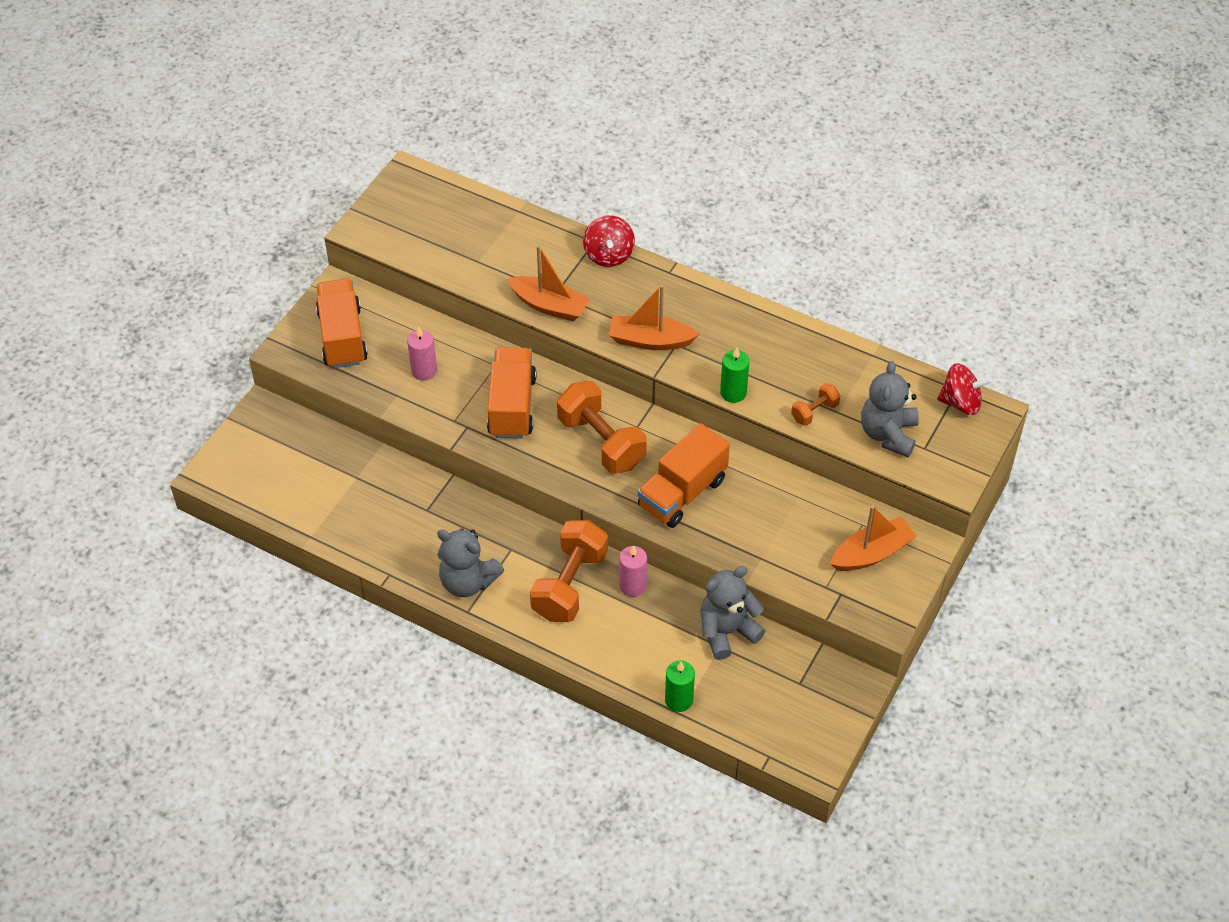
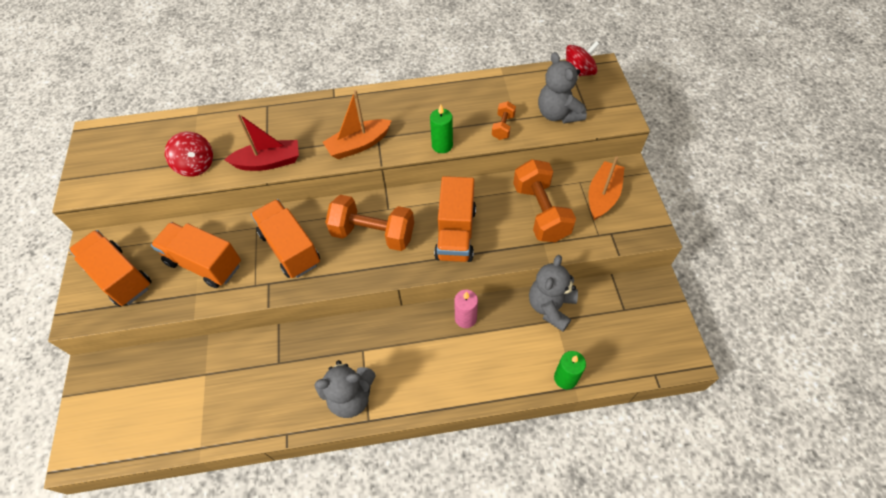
camera: 35 degrees left, 5 degrees up
(424, 371) = (204, 263): pink candle -> orange truck
(549, 305) = (268, 162): orange boat -> red boat
(570, 585) = (424, 347): orange dumbbell -> orange dumbbell (540, 212)
(608, 255) = (284, 108): red spinning top -> red spinning top (196, 165)

